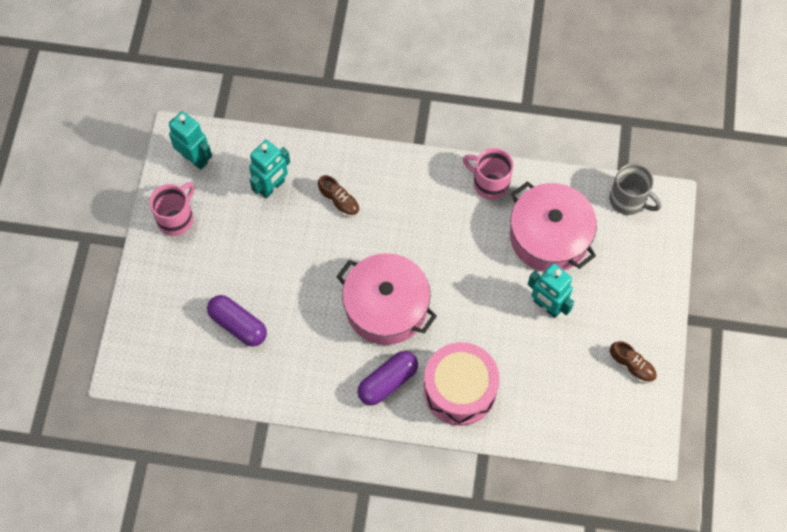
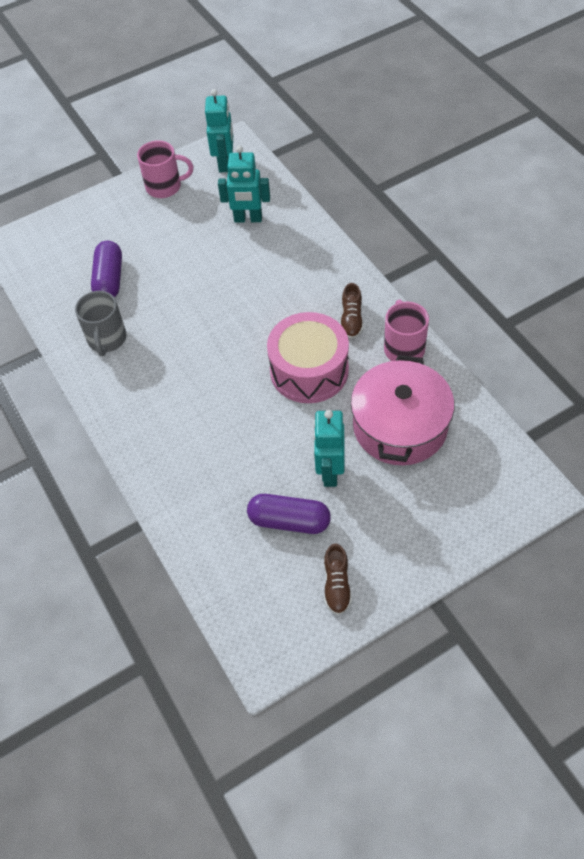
camera: 55 degrees right, 10 degrees down
(339, 201) = (279, 265): brown shoe -> brown shoe (351, 320)
(386, 307) = (214, 358): pink pot -> none
(388, 382) = (146, 406): purple capsule -> purple capsule (289, 521)
(459, 390) = (185, 462): pink drum -> pink drum (309, 370)
(628, 200) = (504, 461): grey mug -> grey mug (107, 339)

